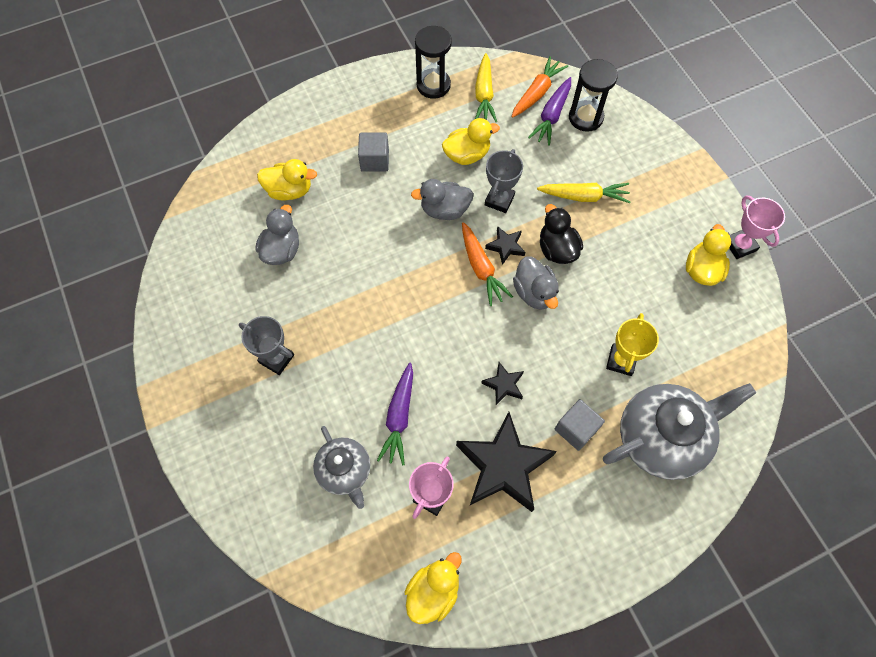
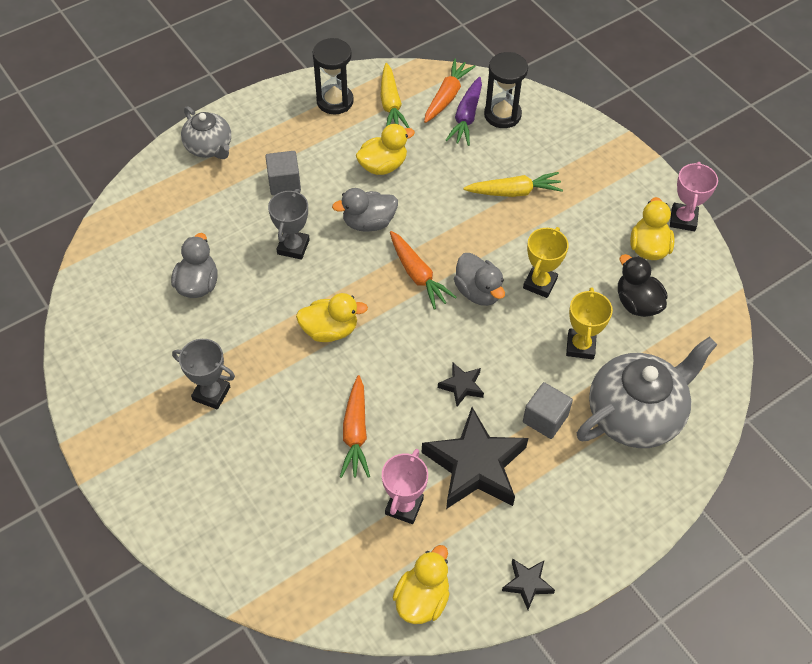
camera: 10 degrees left, 10 degrees down
(289, 190) = (196, 224): yellow duck -> yellow duck (330, 330)
(345, 471) = (306, 495): grey teapot -> grey teapot (209, 147)
(399, 417) = (355, 433): purple carrot -> orange carrot
(499, 200) = (425, 206): grey trophy -> grey trophy (293, 247)
(506, 246) = (440, 250): black star -> black star (527, 584)
(557, 249) = (494, 246): black duck -> black duck (637, 303)
(593, 292) = (540, 283): none -> yellow trophy
(740, 245) = (683, 219): pink trophy -> pink trophy turned 45 degrees clockwise

